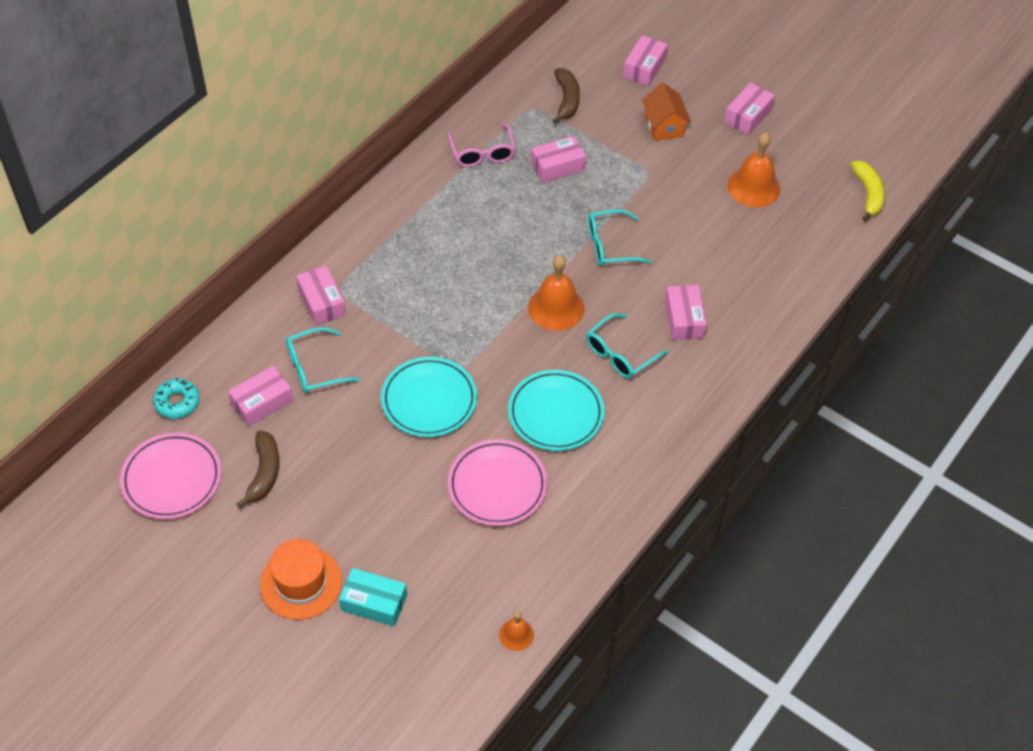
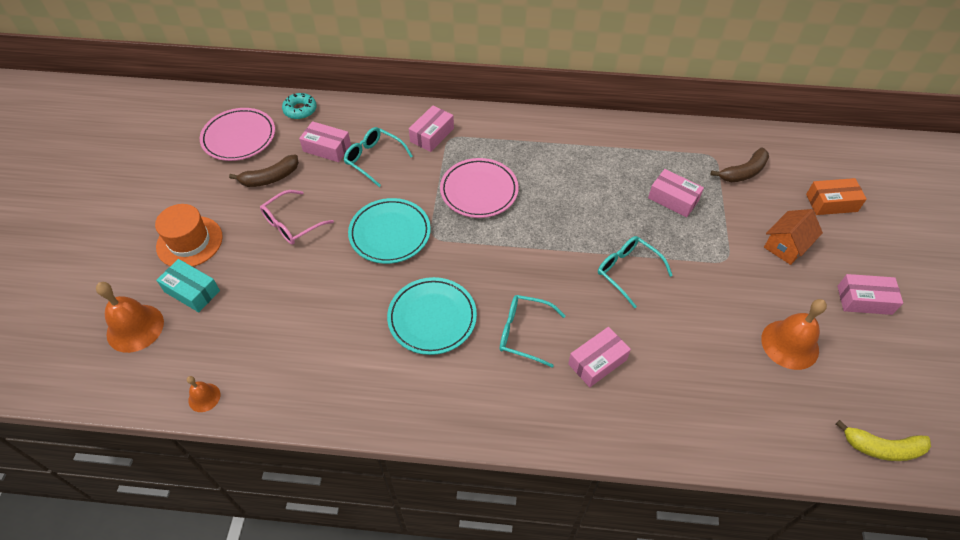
camera: 60 degrees right, 0 degrees up
(374, 602) = (192, 291): turquoise box -> turquoise box turned 45 degrees counterclockwise
(482, 153) = (641, 150): pink glasses -> pink glasses (291, 224)
(497, 485) = (338, 314): pink plate -> pink plate (479, 191)
(556, 308) = (535, 267): orange bell -> orange bell (135, 328)
(644, 68) = (831, 203): pink box -> orange box
(868, 194) = (882, 447): yellow banana -> yellow banana turned 45 degrees clockwise

